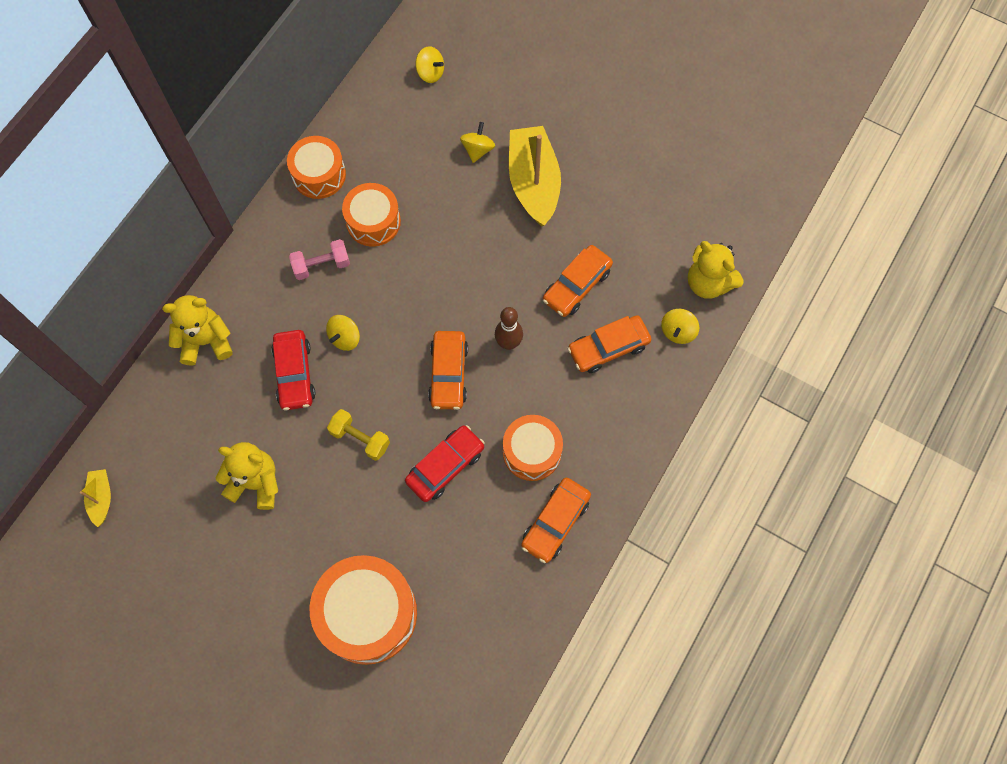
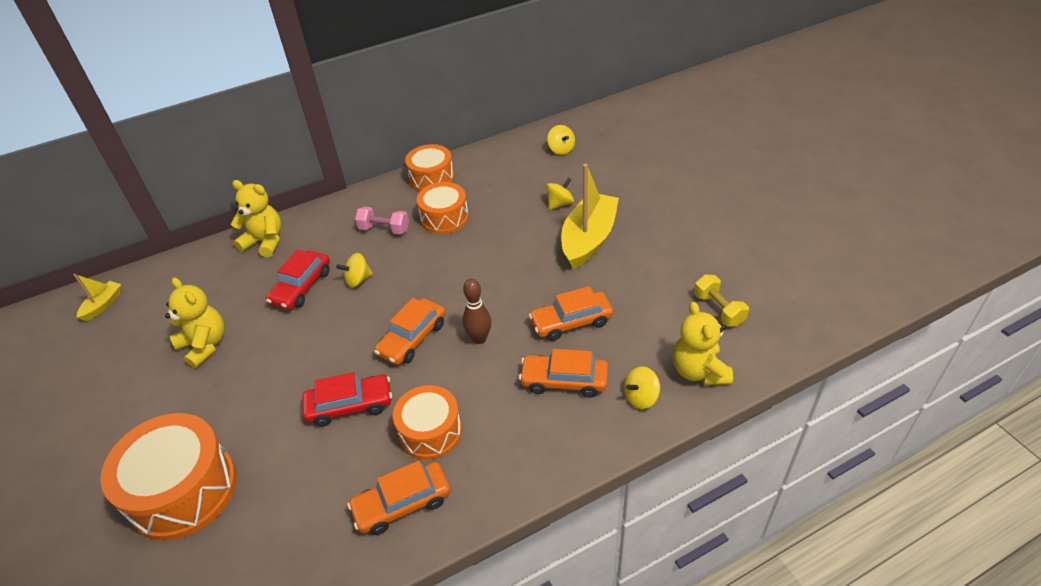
camera: 35 degrees right, 25 degrees down
(360, 439) = (305, 352): yellow dumbbell -> yellow dumbbell (718, 309)

